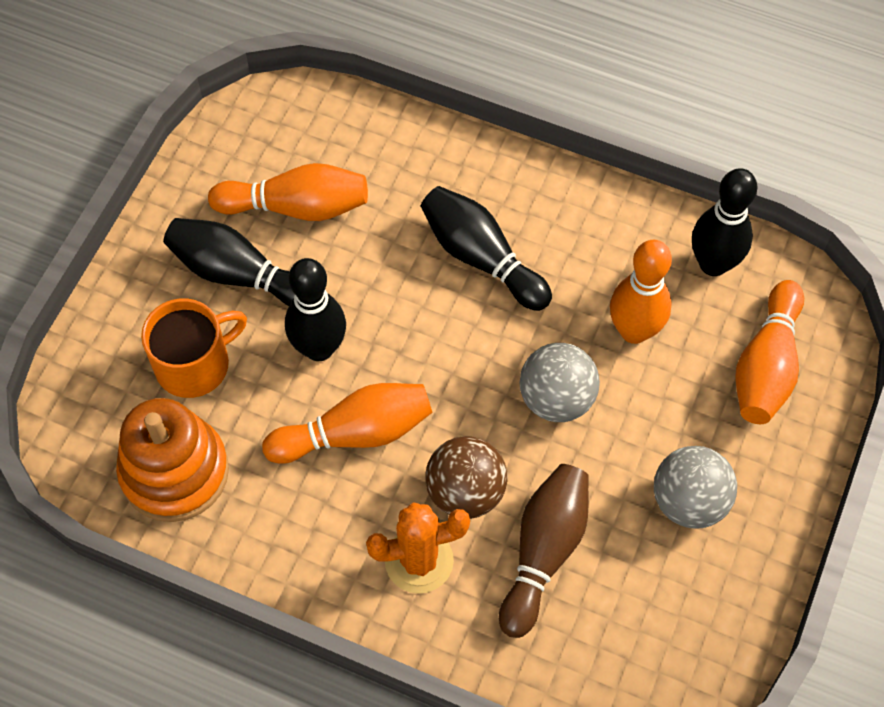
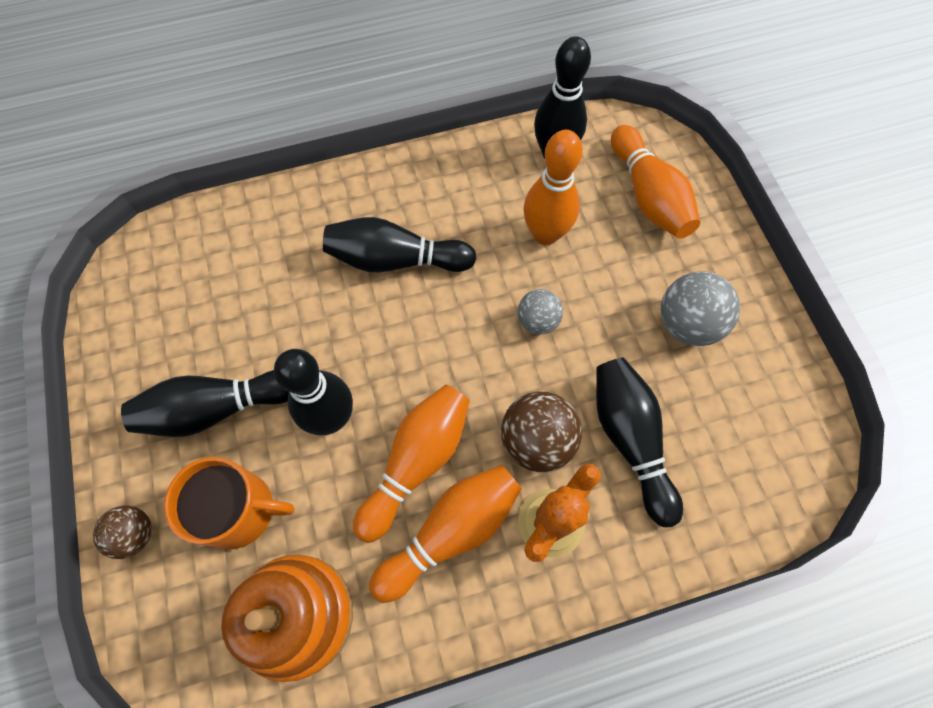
camera: 40 degrees left, 5 degrees up
(110, 324) = (135, 534): none -> brown ball
(194, 364) = (239, 510): orange mug -> orange mug turned 75 degrees clockwise
(296, 207) = (221, 322): orange bowling pin -> orange bowling pin (451, 532)
(544, 552) = (630, 440): brown bowling pin -> black bowling pin
(556, 399) = (537, 321): grey ball -> grey ball, size x0.62

